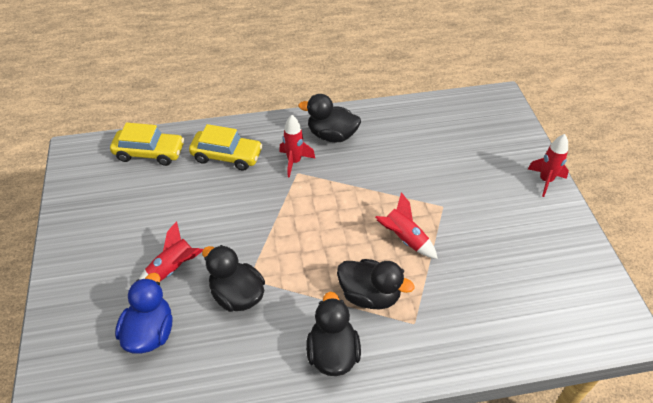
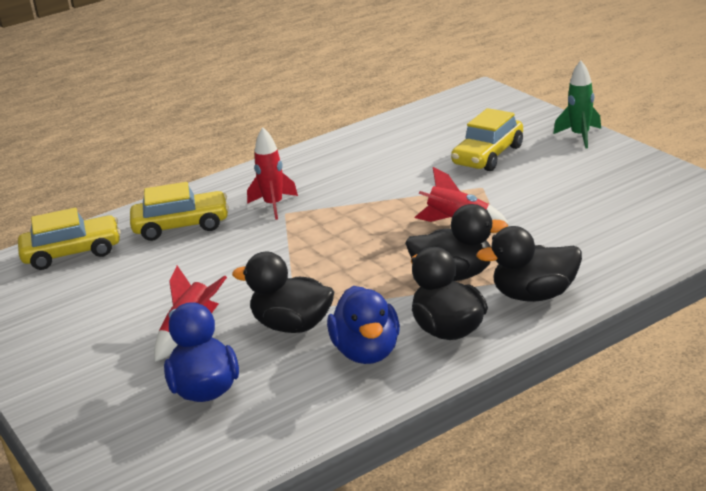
camera: 20 degrees left, 20 degrees down
(268, 348) = (367, 352): none -> blue duck
(332, 135) = (303, 173): black duck -> black duck (534, 295)
(466, 173) = (488, 155): none -> yellow car
(545, 181) = (580, 136): red rocket -> green rocket

